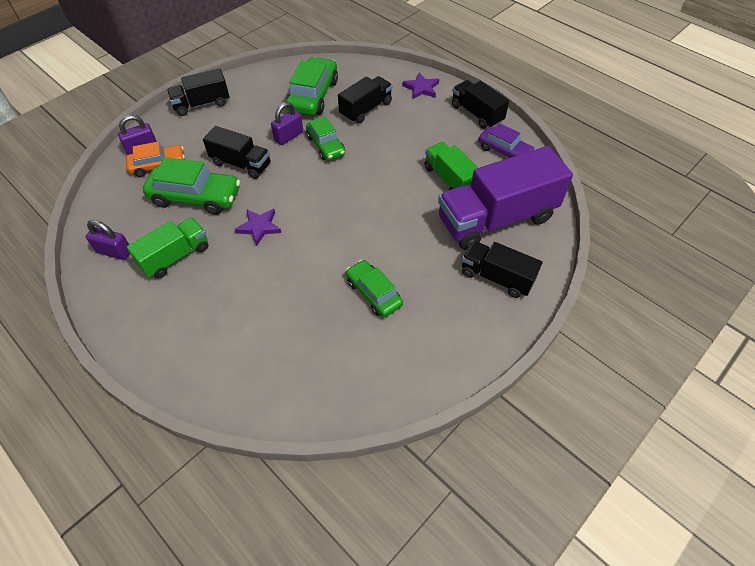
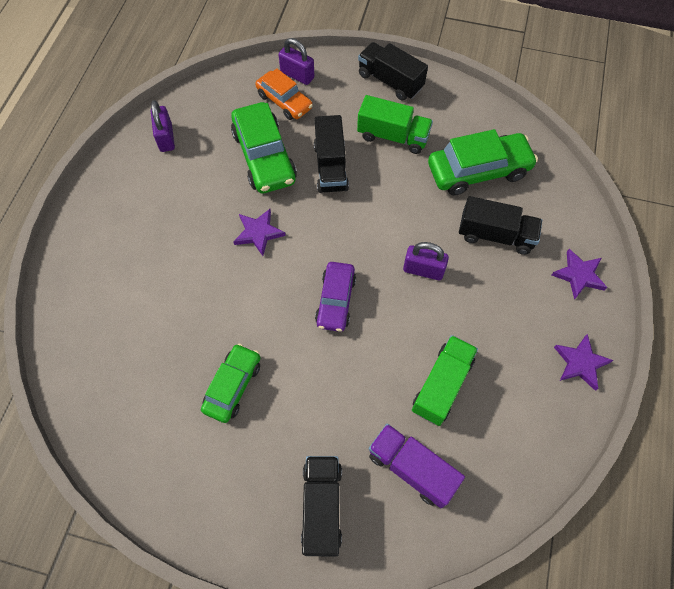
camera: 60 degrees right, 10 degrees up
(175, 256) = (185, 187): green truck -> green truck (393, 136)
(289, 136) = (398, 185): purple padlock -> purple padlock (423, 270)
(325, 145) = (409, 227): green car -> none
(477, 114) = (580, 363): black truck -> purple star
(496, 219) = (411, 468): purple truck -> purple truck, size x0.56
(504, 151) = (535, 428): purple car -> purple car (335, 300)

